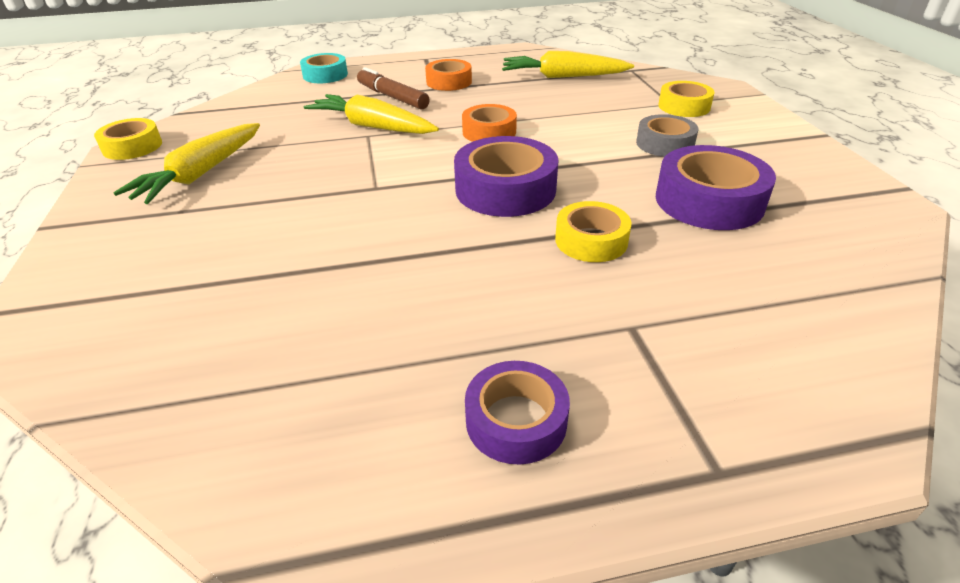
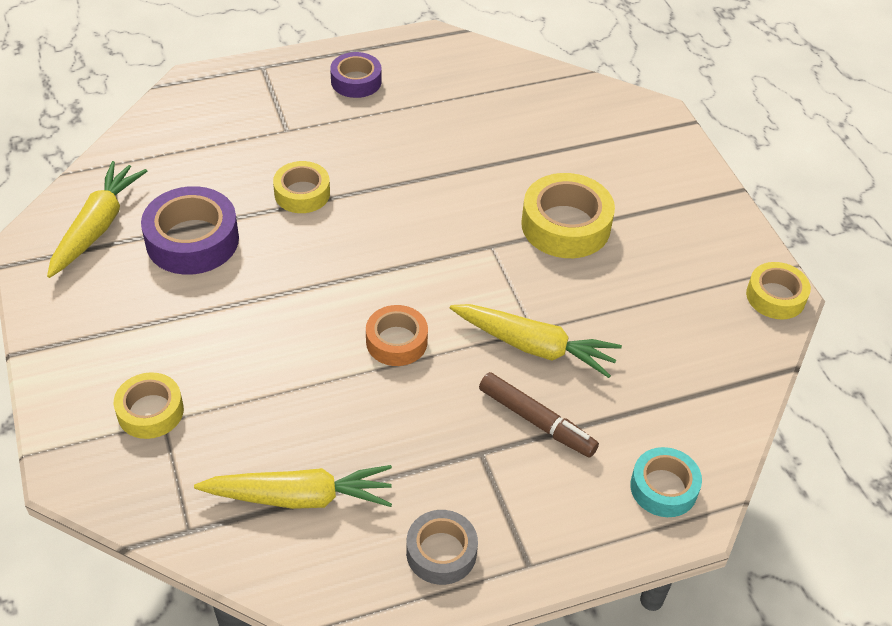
camera: 170 degrees right, 10 degrees up
(200, 174) = (666, 256): yellow carrot -> yellow carrot (97, 227)
(283, 200) = (565, 225): none -> yellow tape
(449, 82) = (469, 472): orange tape -> none
(505, 189) = (372, 247): purple tape -> none
(665, 144) = (203, 326): grey tape -> grey tape (441, 552)

